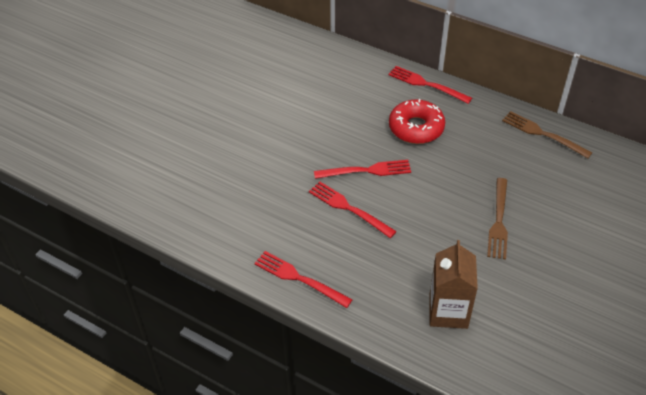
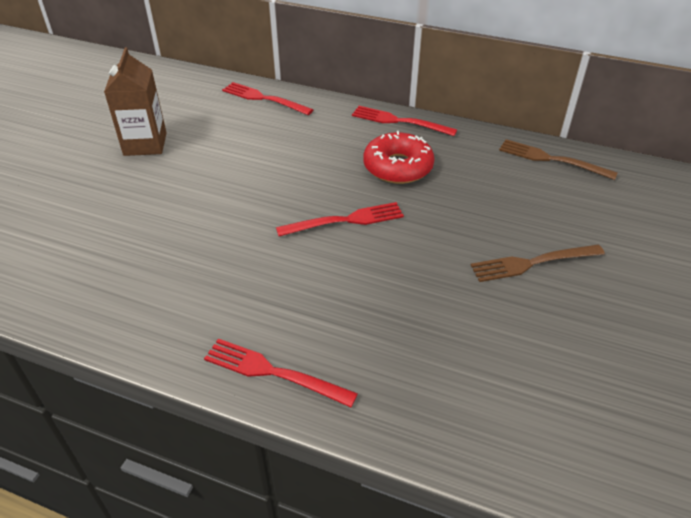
camera: 10 degrees left, 5 degrees down
(348, 208) = (329, 268): red fork -> red fork (263, 98)
(448, 311) = (500, 392): brown carton -> brown carton (145, 144)
(499, 221) = (532, 263): brown fork -> brown fork turned 75 degrees clockwise

